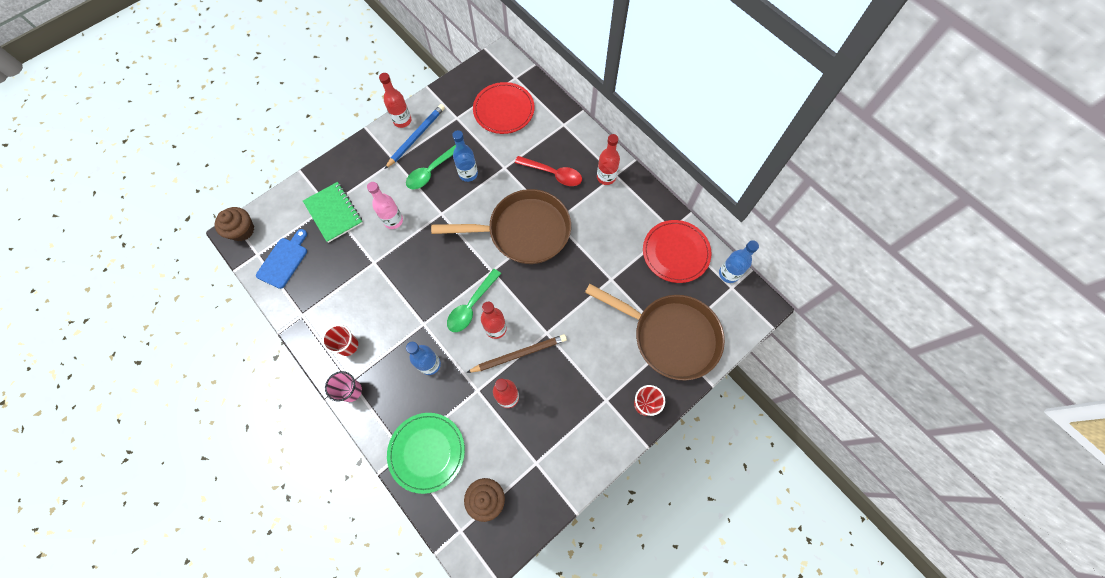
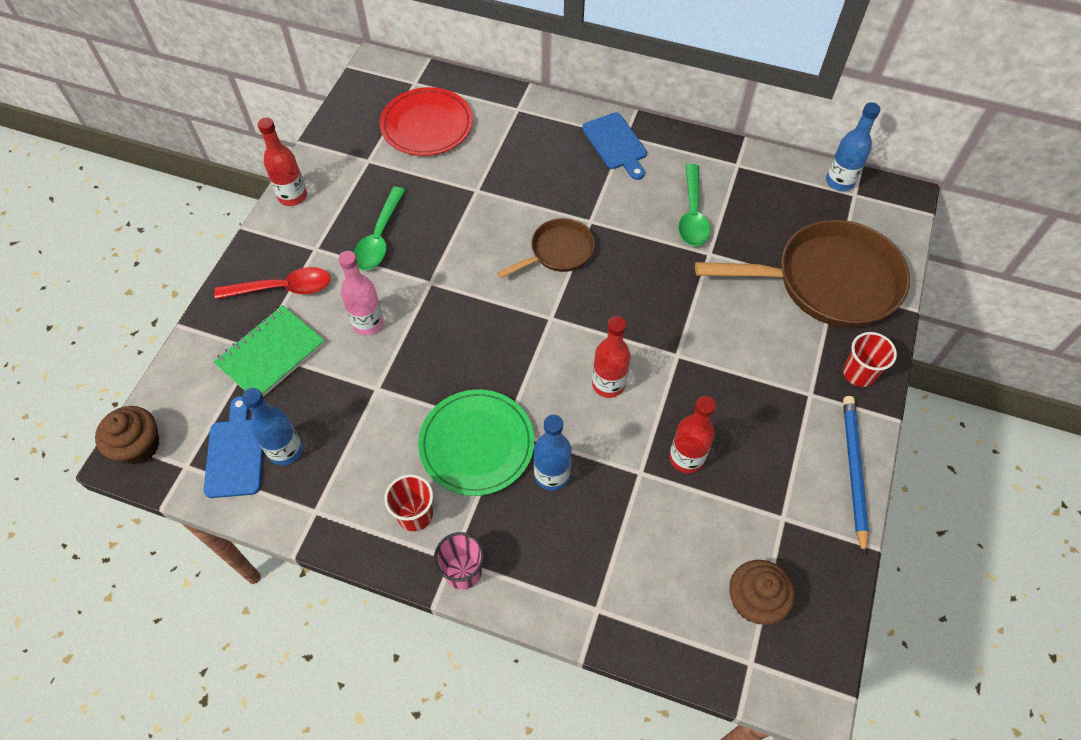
camera: 30 degrees left, 10 degrees down
(334, 213) = (271, 354): green notebook -> green notebook turned 75 degrees counterclockwise
(416, 137) = (327, 207): blue pencil -> blue pencil (853, 471)
(427, 452) = (630, 589): green plate -> green plate (476, 444)
(468, 174) = (433, 219): blue bottle -> blue bottle (285, 450)
(471, 306) = (555, 373): green spoon -> green spoon (692, 214)
(519, 354) = (661, 398): brown pencil -> none
(523, 231) = (558, 252): brown pan -> brown pan, size x0.52
(553, 174) = (546, 169): red spoon -> red spoon (283, 288)
(606, 177) = (616, 144): red bottle -> blue cutting board
(676, 252) = (762, 187): red plate -> none

